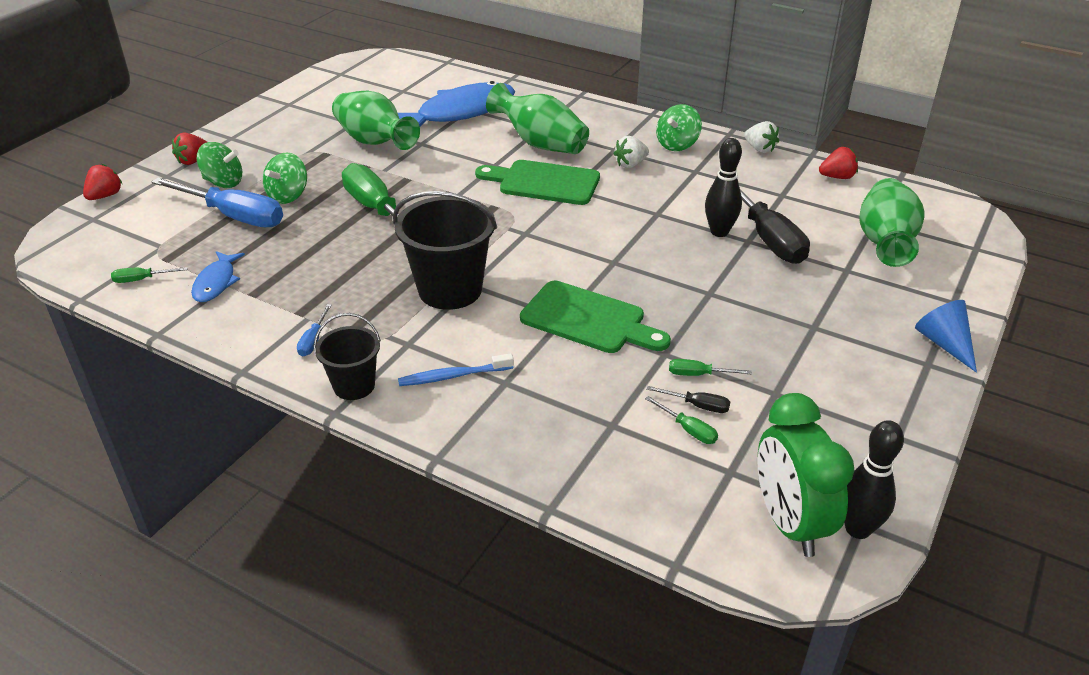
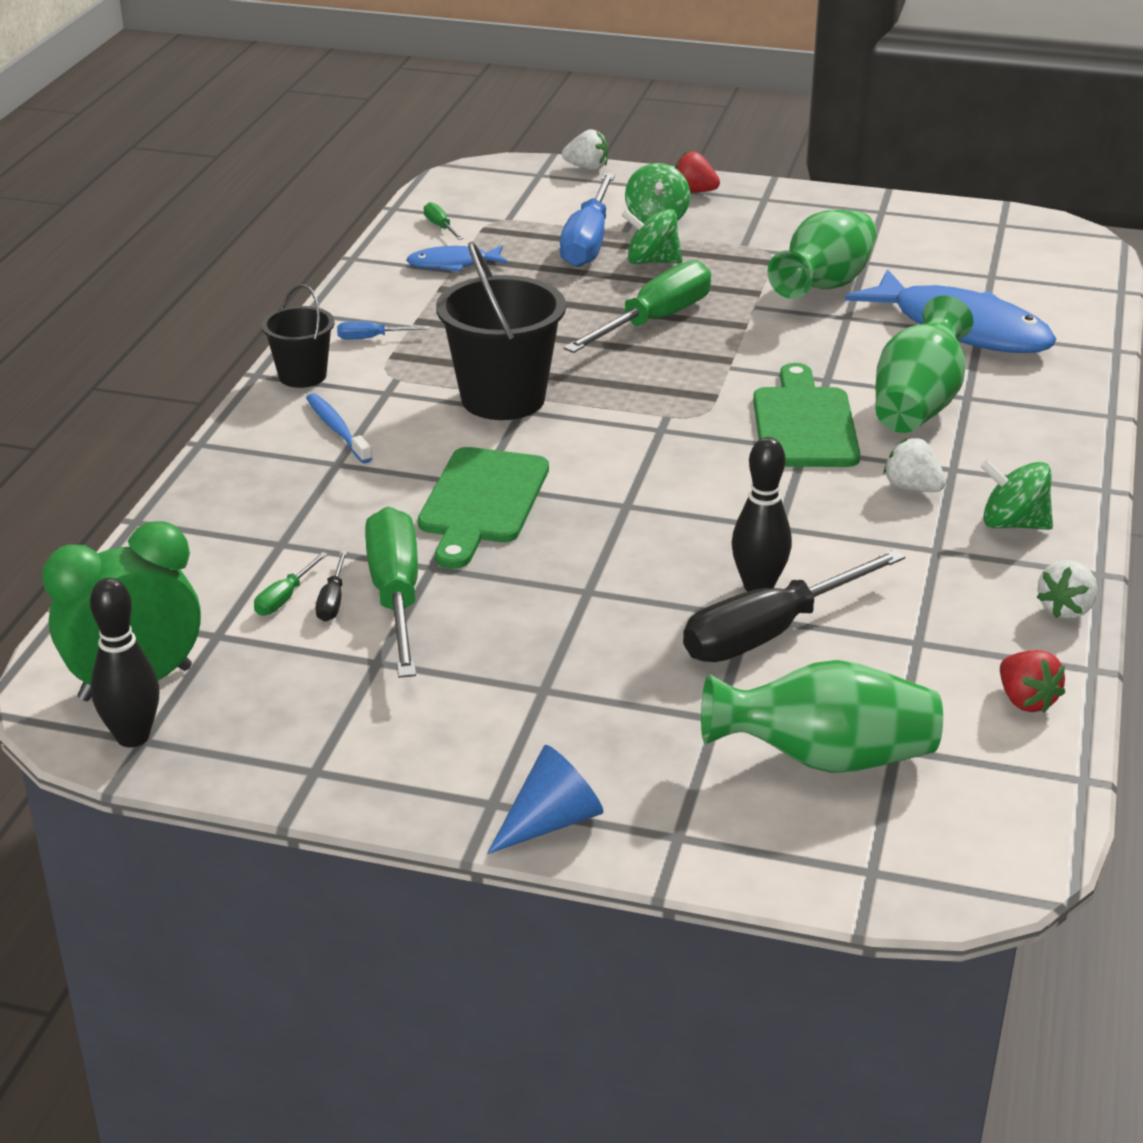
camera: 75 degrees right, 5 degrees down
(105, 196) = (587, 168): red strawberry -> white strawberry
(698, 374) = (396, 596): green screwdriver -> green screwdriver, size x2.35

